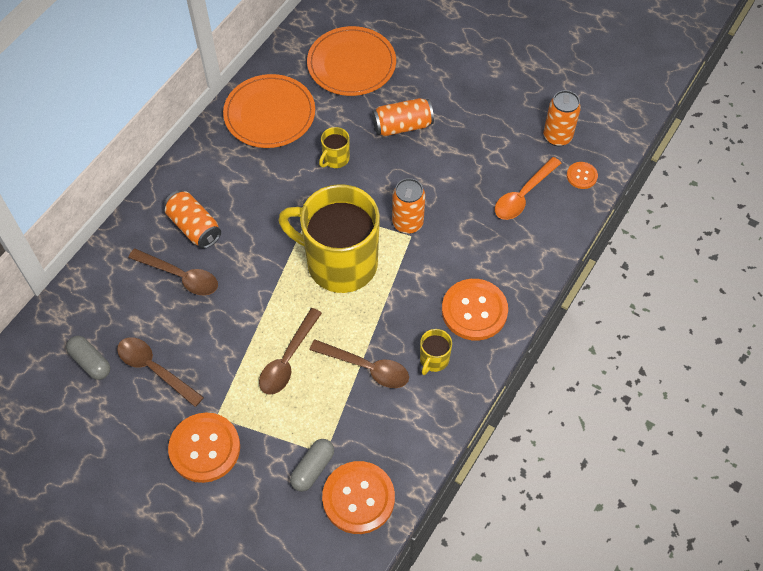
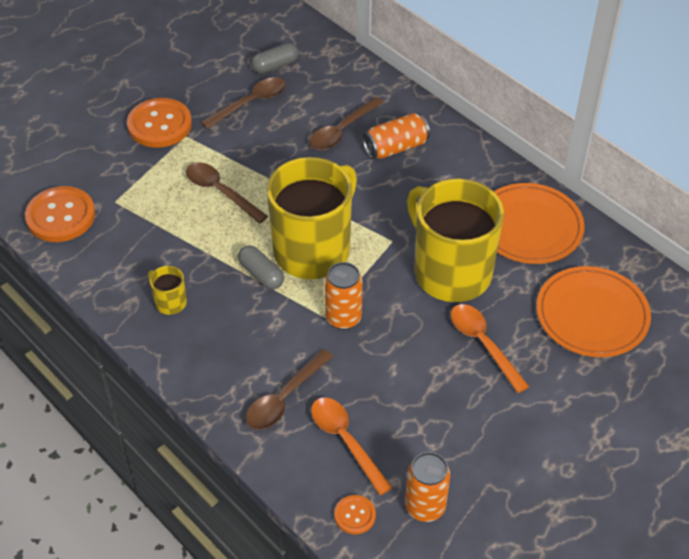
camera: 105 degrees right, 10 degrees down
(313, 468) = (104, 190): grey capsule -> grey capsule (261, 274)
(335, 159) = (451, 272): yellow mug -> yellow mug, size x2.50
(366, 367) = (185, 247): brown spoon -> brown spoon (284, 398)
(402, 126) = (483, 344): orange can -> orange spoon
(474, 310) = (211, 351): orange button -> none

